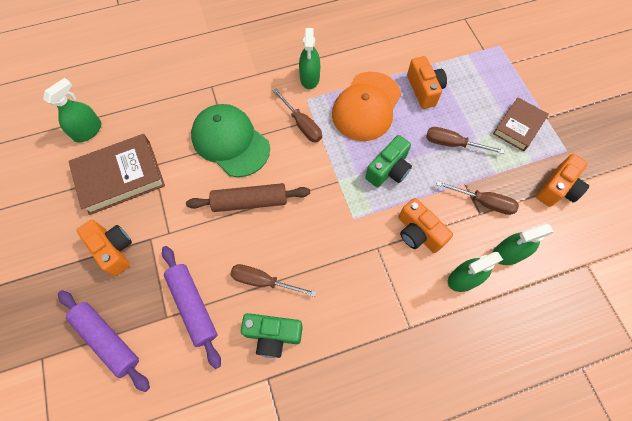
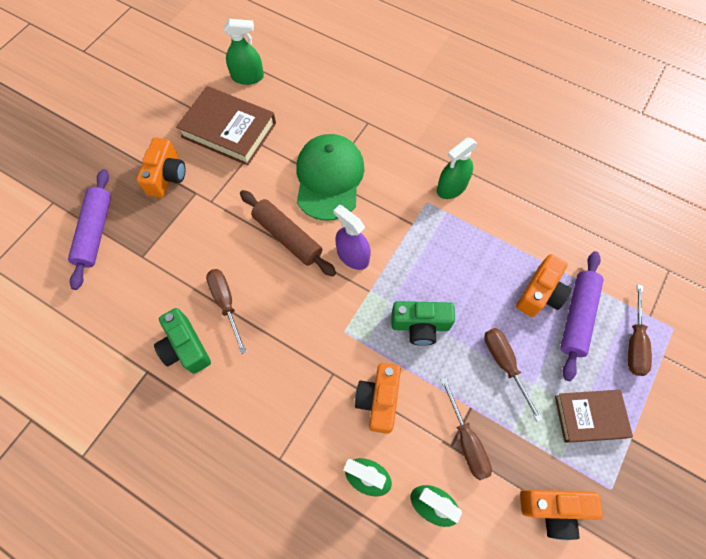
camera: 50 degrees right, 0 degrees up
(193, 306) = (165, 268): purple rolling pin -> purple rolling pin (577, 317)
(302, 124) = (398, 218): brown screwdriver -> brown screwdriver (634, 342)
(303, 172) = (352, 256): none -> purple spray bottle
(366, 106) = (469, 256): orange cap -> none

